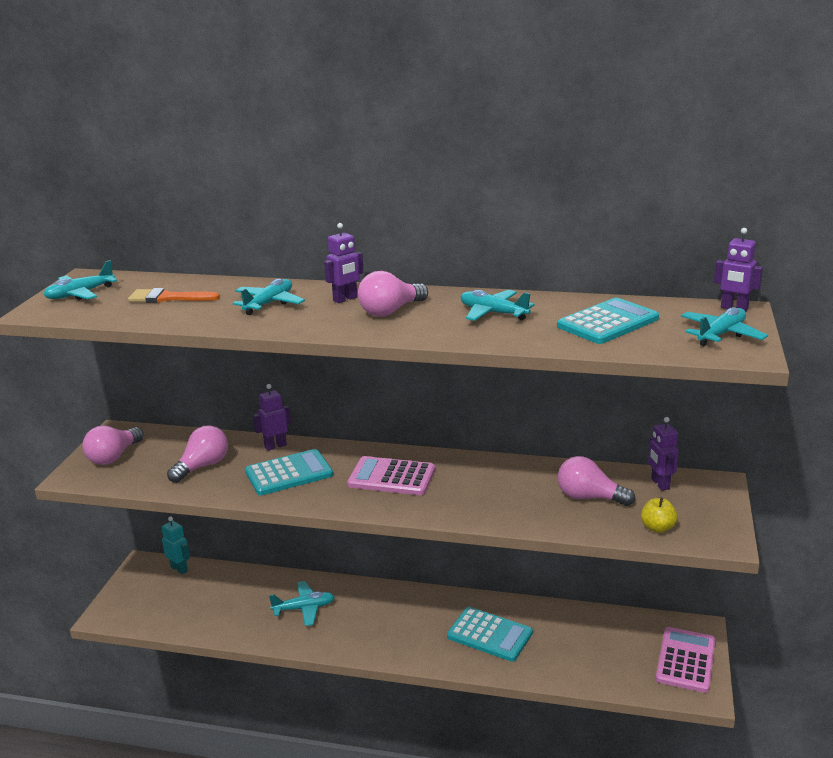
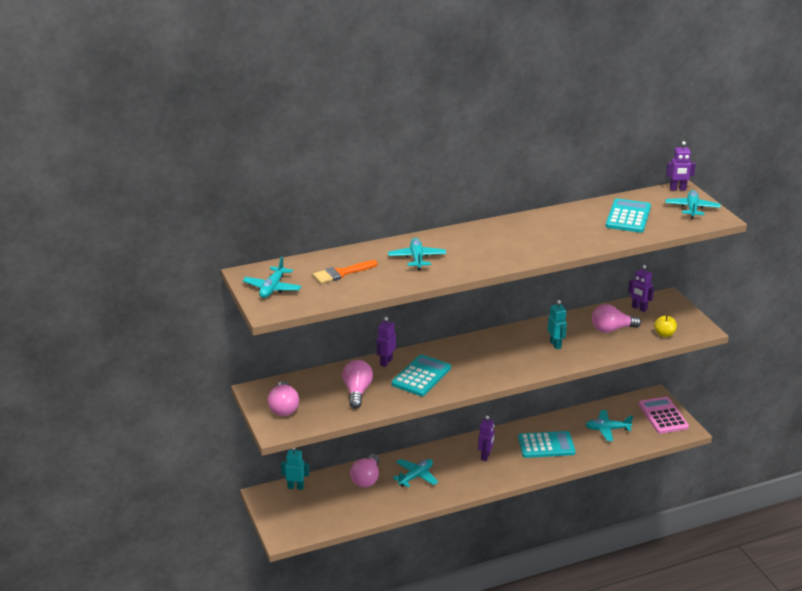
camera: 35 degrees left, 5 degrees up
(345, 299) = (459, 242): purple robot -> purple robot (485, 456)
(390, 311) = (500, 243): pink light bulb -> pink light bulb (366, 479)
(391, 477) = (487, 356): pink calculator -> none
(491, 491) = (555, 344): none -> turquoise robot
(493, 313) = (560, 227): turquoise plane -> turquoise plane (607, 429)

